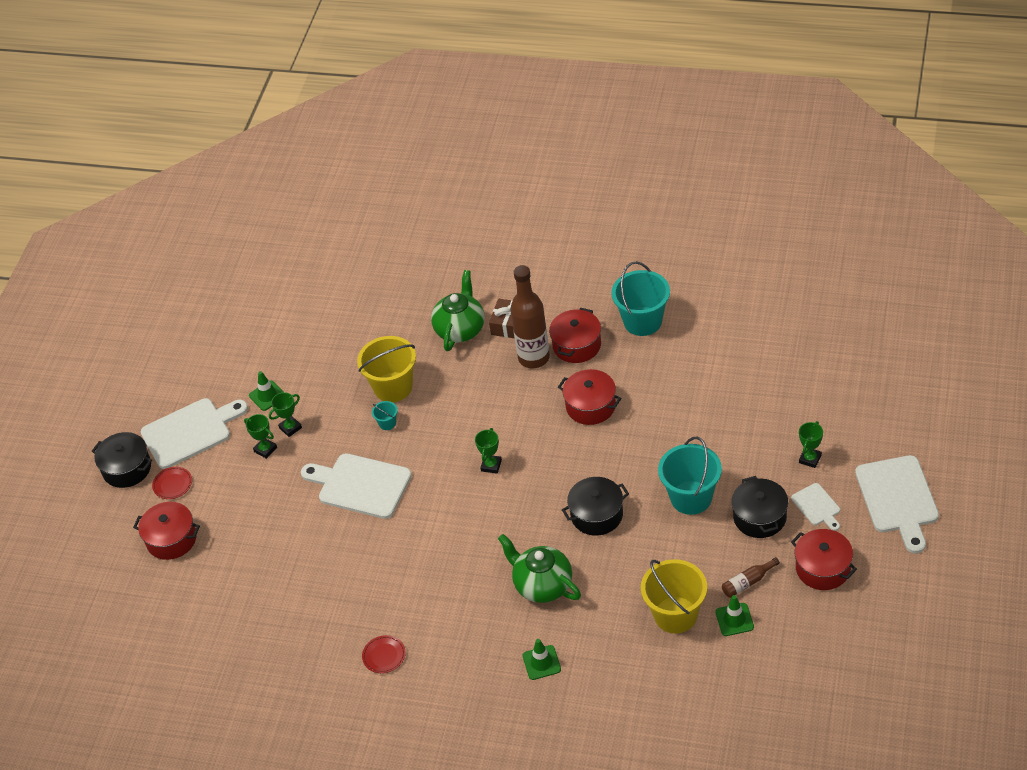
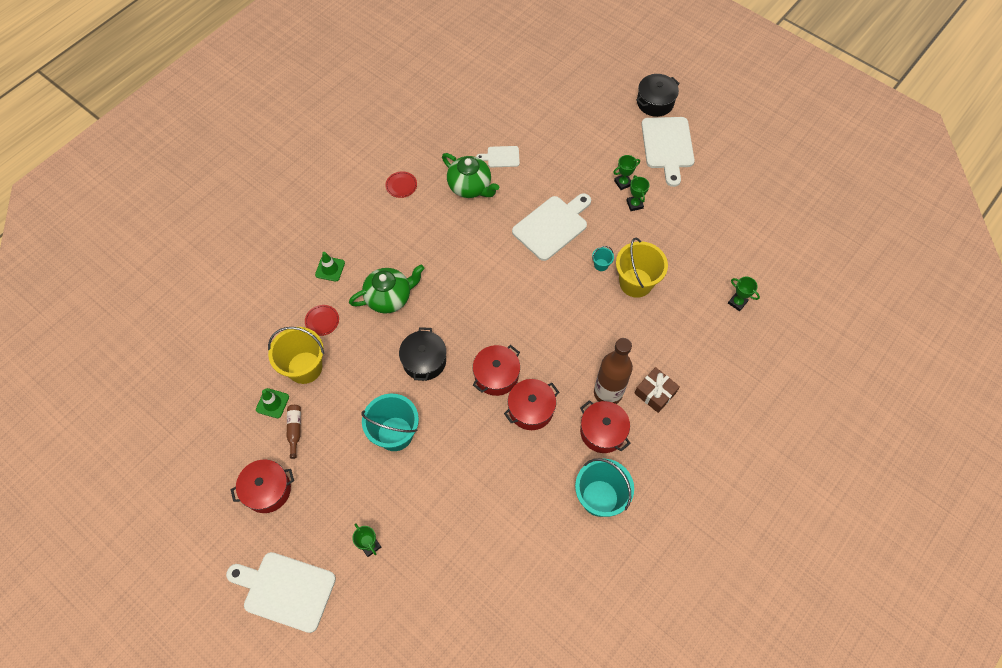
camera: 110 degrees right, 15 degrees up
(171, 539) = (576, 108): red pot -> red pot (496, 375)
(173, 484) = (624, 122): red plate -> red plate (322, 321)
(267, 396) = (675, 201): green traffic cone -> none
(460, 329) = (671, 354): green teapot -> green teapot (470, 187)
(491, 465) = (516, 313): green trophy -> green trophy (737, 302)
(759, 517) = (343, 472): black pot -> none
(817, 506) = (323, 522): white cutting board -> white cutting board (501, 157)

